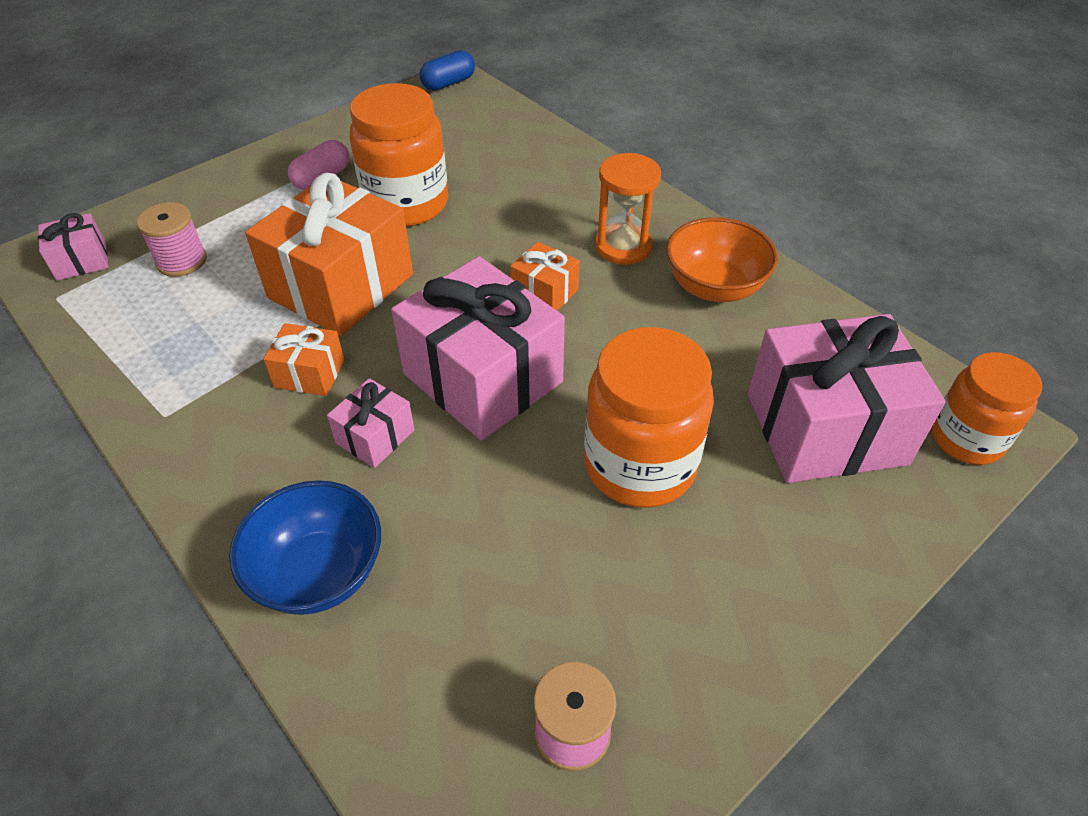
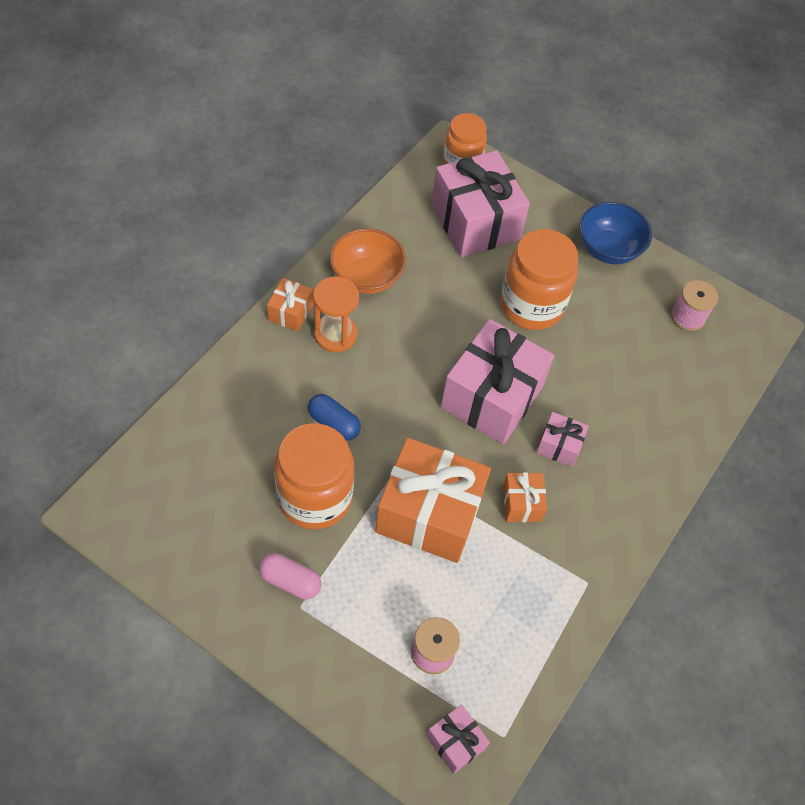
camera: 110 degrees left, 10 degrees up
(319, 573) = (658, 445): blue bowl -> blue bowl (608, 249)
(448, 83) = (100, 516): blue capsule -> blue capsule (334, 423)
(545, 292) = (399, 376): orange gift -> orange gift (290, 312)

